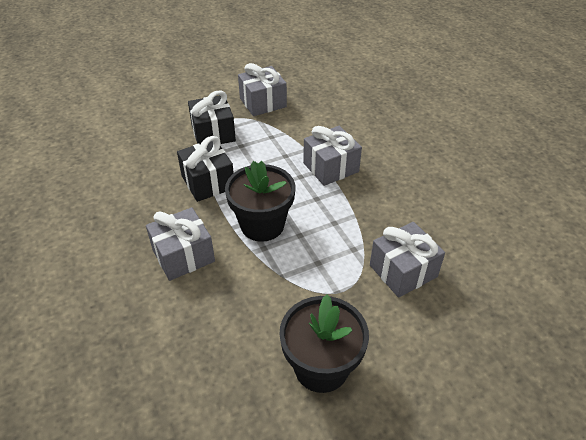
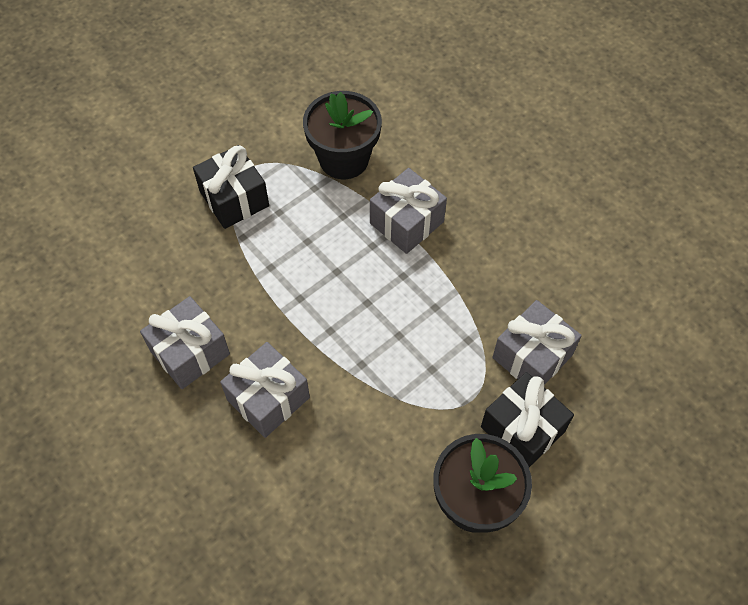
camera: 15 degrees left, 15 degrees up
(208, 182) = (257, 282): black gift -> black gift (522, 429)
(262, 225) = (349, 331): black flower pot -> black flower pot (344, 159)
(263, 102) = (283, 130): grey gift -> grey gift (190, 352)

